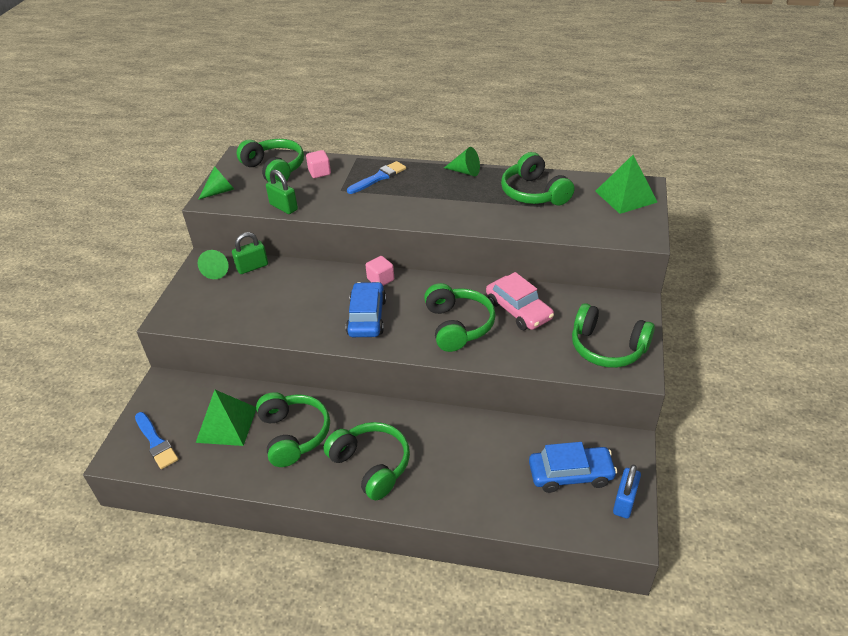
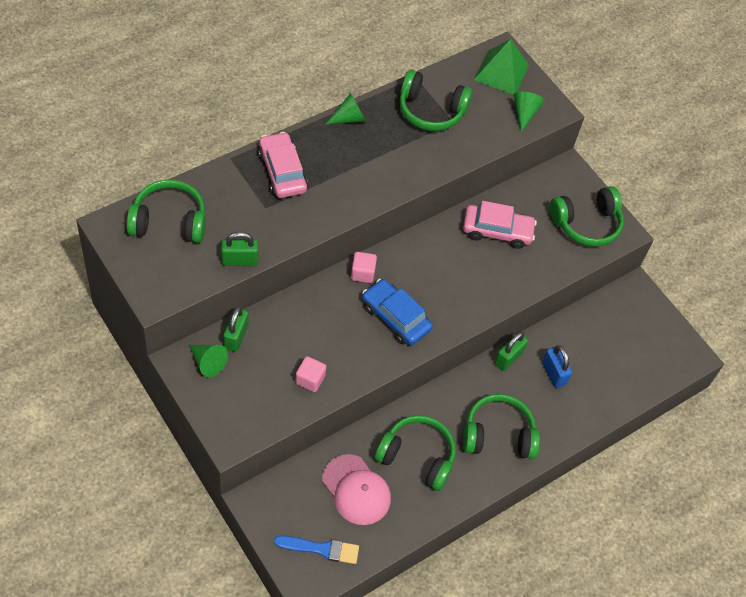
camera: 55 degrees left, 15 degrees up
(220, 191) = (152, 282): green cone -> green cone (525, 113)
(226, 424) = (356, 490): green pyramid -> pink cap
(319, 172) = (219, 198): pink cube -> pink cube (310, 379)
(378, 178) = (282, 172): blue brush -> pink car
(448, 419) = (508, 358): none -> green padlock
(458, 326) = (470, 276): green headphones -> none
(570, 474) = (624, 339): blue car -> none
(624, 502) = (671, 335): blue padlock -> blue padlock (554, 373)

